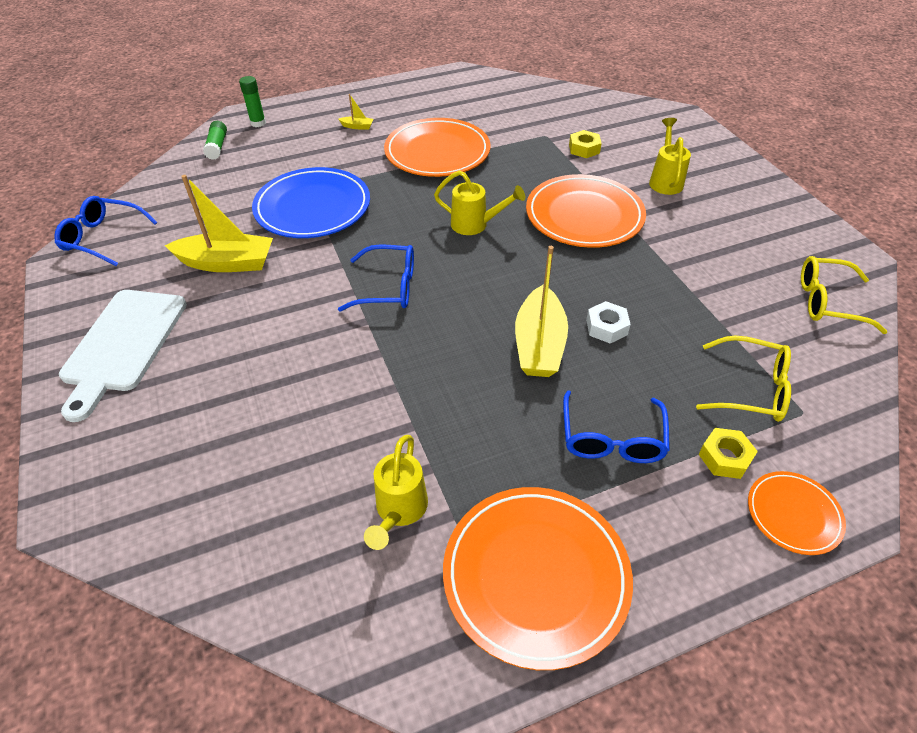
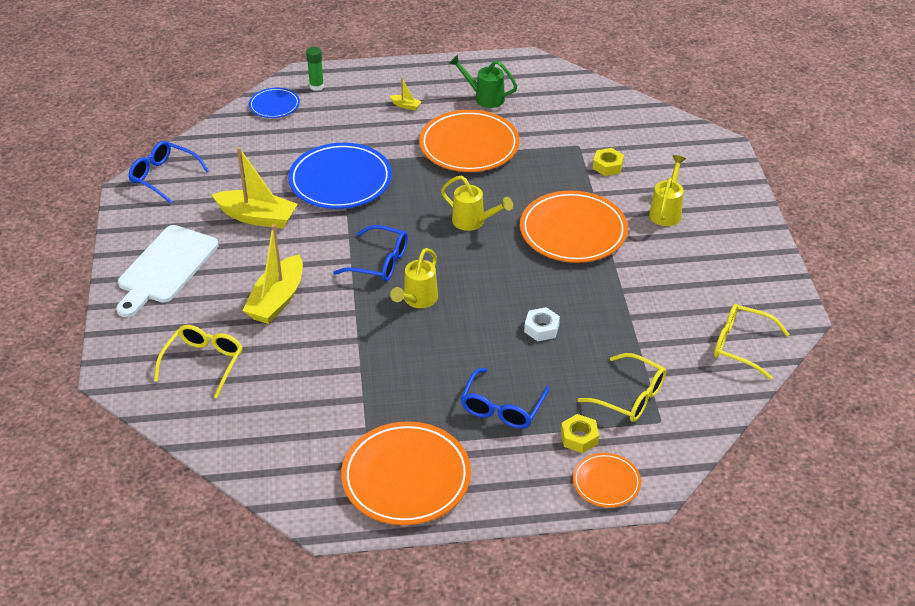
camera: 15 degrees right, 5 degrees down
(199, 465) = (203, 363): none -> yellow glasses
(217, 146) = (274, 105): green glue stick -> blue plate
(399, 511) = (330, 421): yellow watering can -> yellow watering can (417, 300)
(433, 108) = (484, 97): none -> green watering can
(539, 344) = (480, 331): yellow boat -> yellow boat (277, 300)

